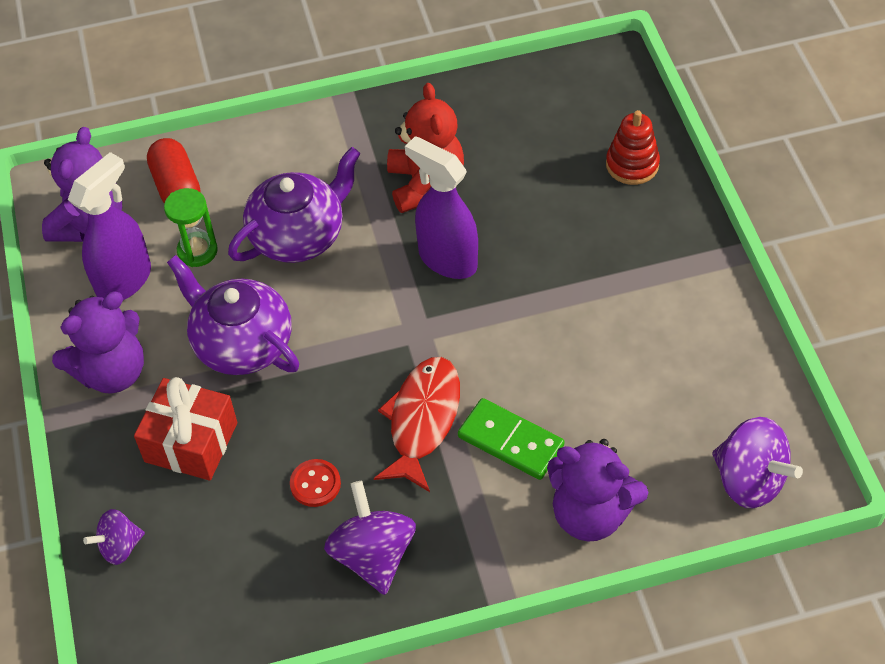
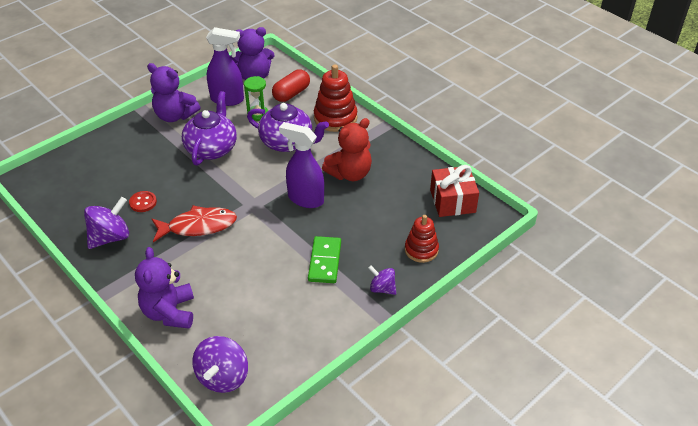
camera: 60 degrees right, 10 degrees down
(120, 546) = (83, 154): purple spinning top -> purple spinning top (382, 288)
(191, 442) = (148, 154): red gift -> red gift (452, 201)
(282, 153) = (335, 118): none -> red stacking toy
(447, 259) = (305, 199): purple spray bottle -> purple spray bottle turned 75 degrees counterclockwise
(510, 441) = (201, 264): green domino -> green domino (324, 261)

